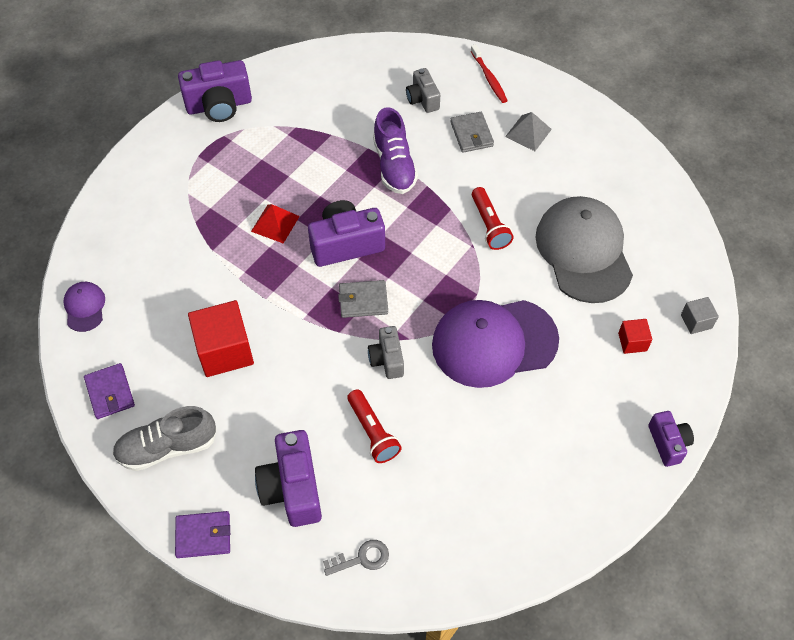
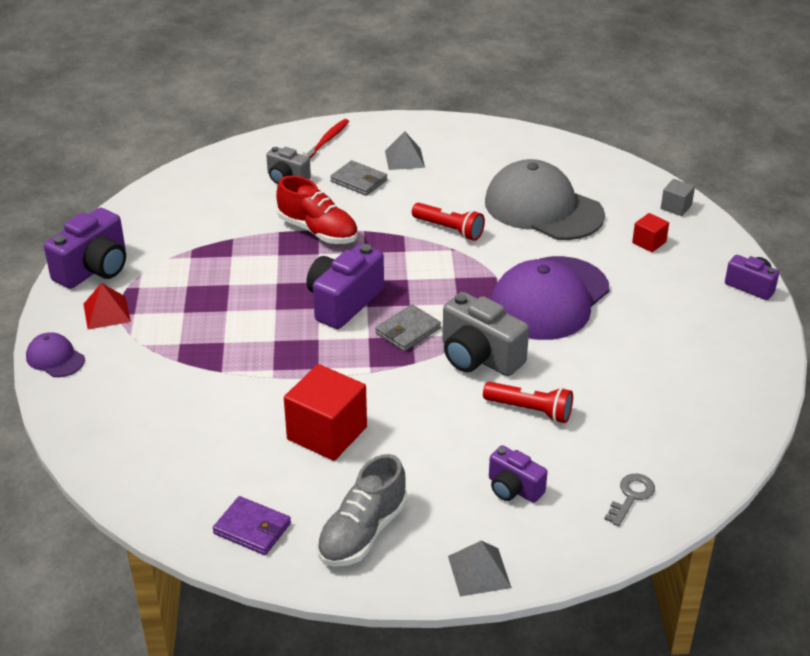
camera: 40 degrees left, 20 degrees down
(84, 307) = (141, 482): purple cap -> purple cap (55, 358)
(203, 535) = (479, 572): purple wallet -> grey pyramid
(275, 223) = (259, 322): red pyramid -> red pyramid (106, 312)
(292, 488) = (513, 488): purple camera -> purple camera, size x0.60
(387, 359) = (479, 357): grey camera -> grey camera, size x1.68
(394, 165) = (318, 231): purple shoe -> red shoe
(489, 78) = (327, 140): red toothbrush -> red toothbrush turned 90 degrees counterclockwise

